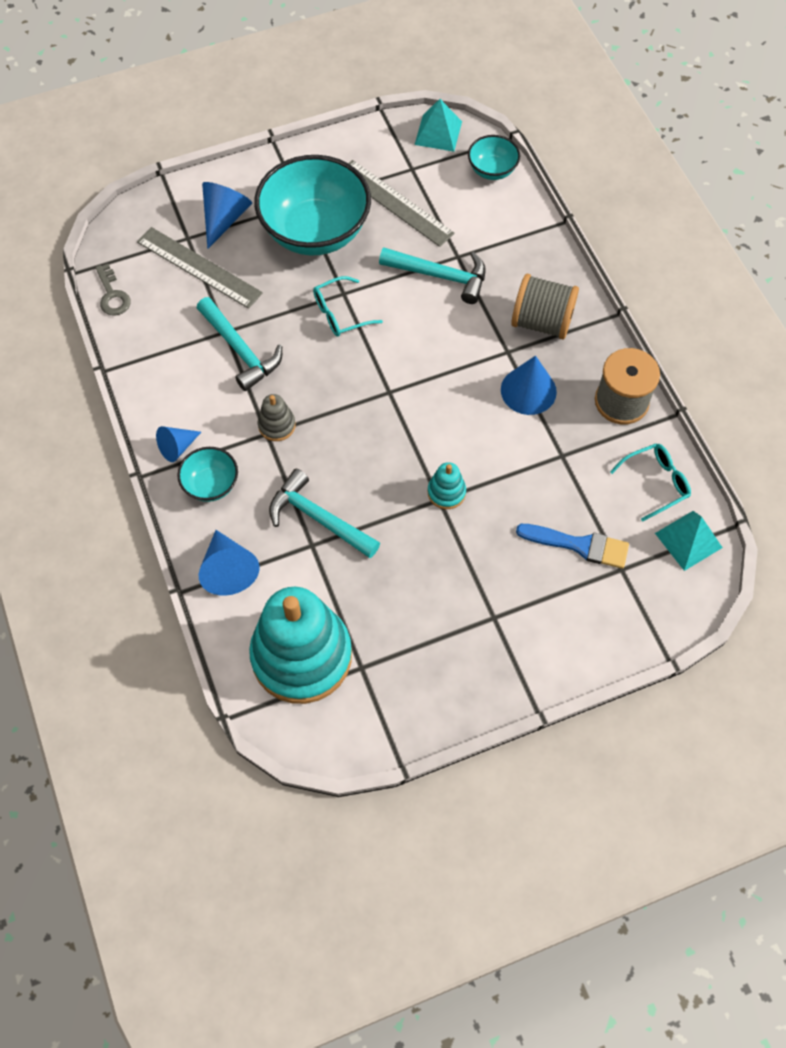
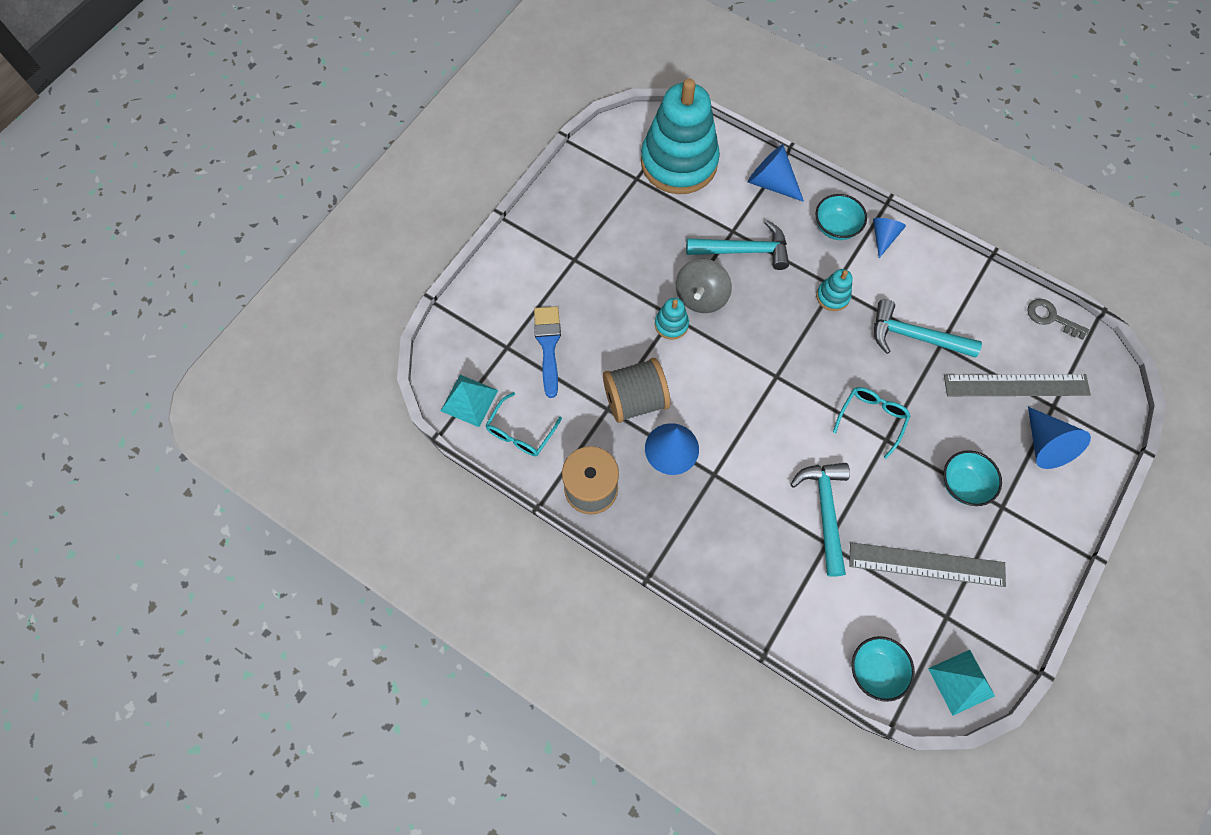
camera: 145 degrees right, 5 degrees up
(277, 425) = (832, 296): grey stacking toy -> turquoise stacking toy
(315, 231) = (963, 484): turquoise bowl -> turquoise bowl, size x0.47
(397, 500) = (701, 297): none -> grey spinning top
(440, 276) = (825, 511): turquoise hammer -> turquoise hammer turned 105 degrees clockwise
(541, 322) = (707, 523): grey spool -> grey spool (635, 399)
(579, 545) = (548, 345): blue brush -> blue brush turned 105 degrees clockwise

